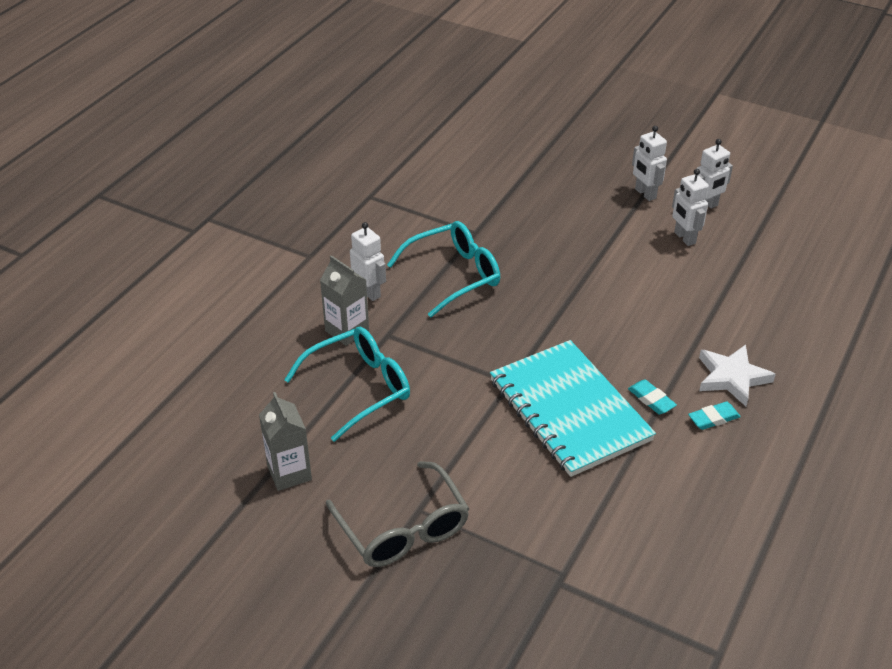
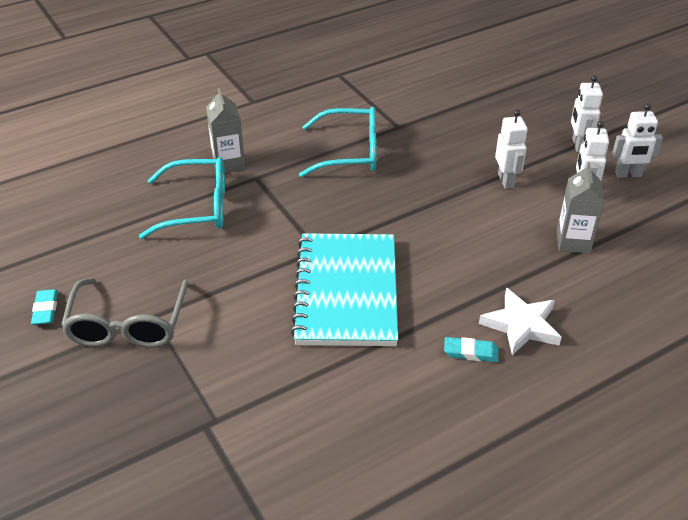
camera: 30 degrees right, 0 degrees up
(289, 473) = (89, 248): grey carton -> grey carton (573, 242)
(369, 292) = (272, 142): white robot -> white robot (506, 181)
(651, 399) = (427, 313): turquoise eraser -> turquoise eraser (45, 310)

